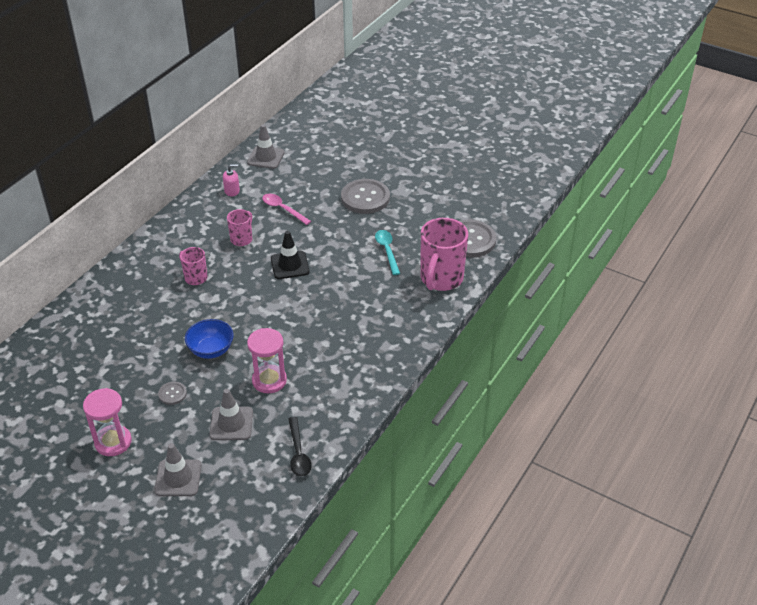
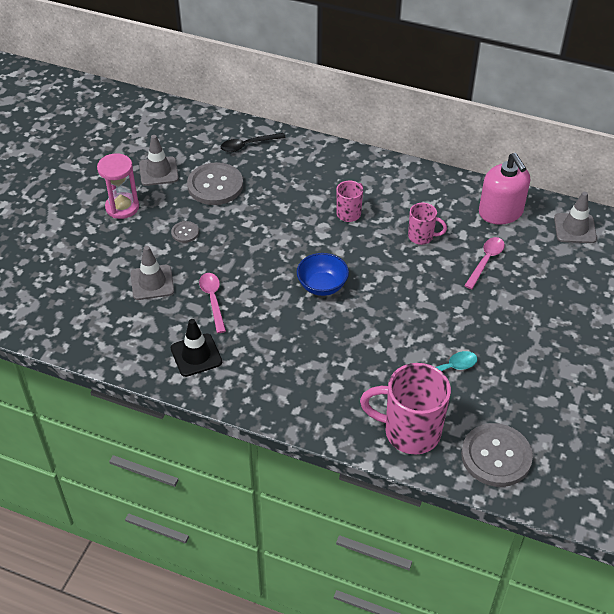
camera: 80 degrees right, 5 degrees up
(178, 478) = (83, 259): grey traffic cone -> grey traffic cone (158, 171)
(211, 350) = (247, 247): blue bowl -> blue bowl (322, 286)
(232, 191) = (500, 212): pink soap dispenser -> pink soap dispenser, size x2.08
(269, 380) = (213, 300): pink hourglass -> pink spoon
(290, 265) = (391, 284): black traffic cone -> black traffic cone (196, 355)
(298, 453) = (119, 340): black spoon -> black spoon (248, 145)
(365, 198) = (538, 334): grey button -> grey button (215, 185)

